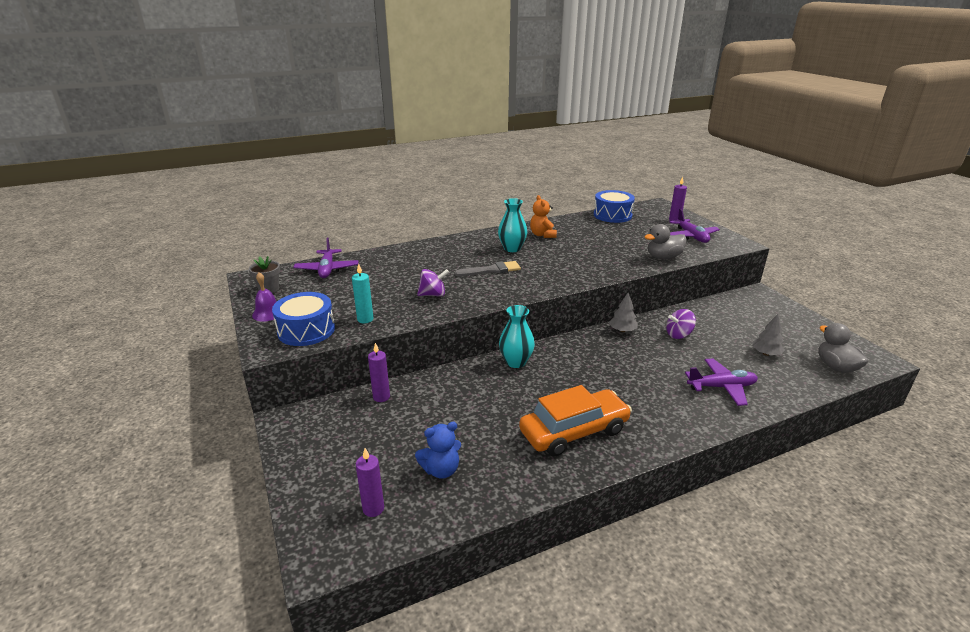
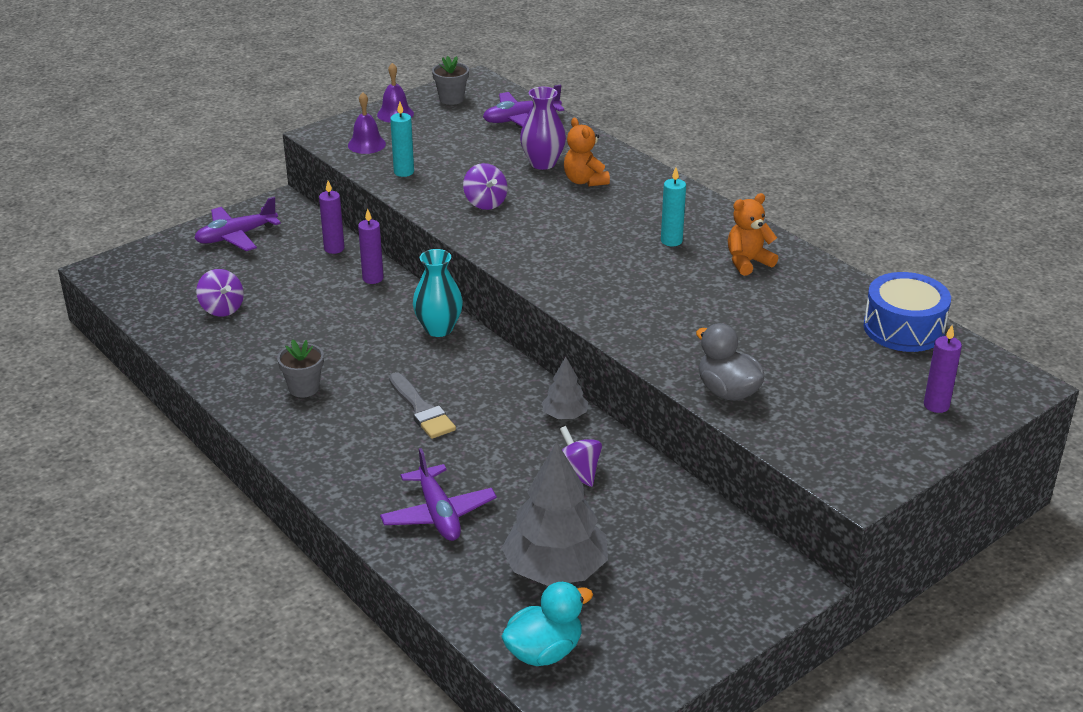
camera: 75 degrees right, 5 degrees up
(306, 330) = (366, 144): blue drum -> purple bell
(373, 509) = (164, 282): purple candle -> purple candle (373, 278)
(394, 270) = (542, 163): none -> purple vase
(427, 261) = (585, 181): none -> orange teddy bear
(441, 470) = (222, 308): blue teddy bear -> purple spinning top
(491, 270) = (582, 234): grey brush -> grey brush (421, 409)
(512, 249) = (671, 241): turquoise vase -> turquoise candle
(574, 431) = (304, 388): orange car -> grey flower pot
(691, 236) = (855, 426): purple plane -> purple plane (236, 236)
(766, 353) = (555, 570): grey tree -> grey tree, size x2.00
(836, 367) = (544, 651): grey duck -> turquoise duck

